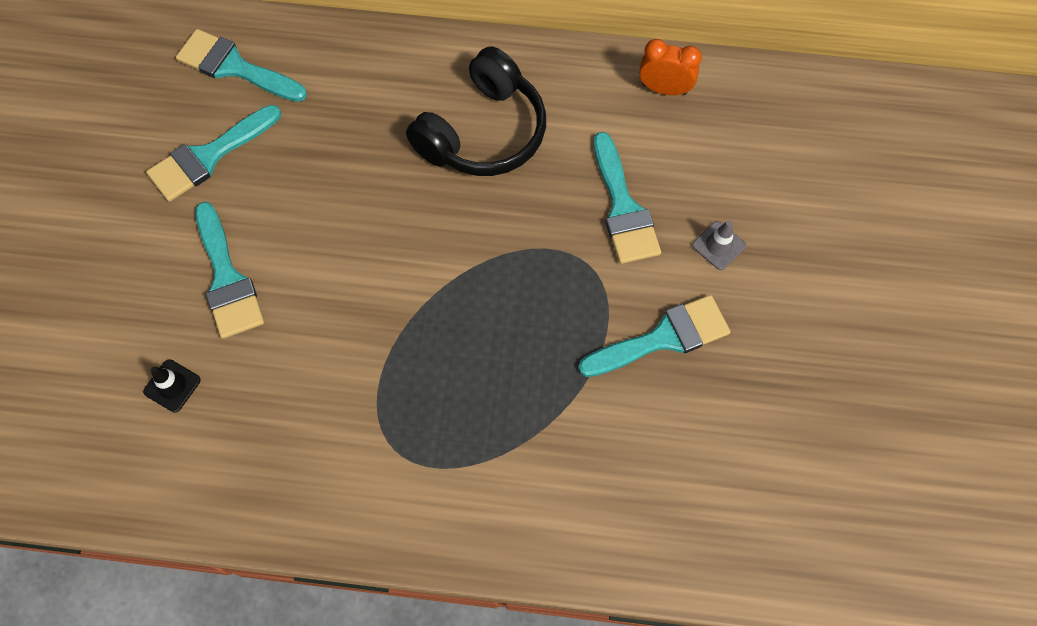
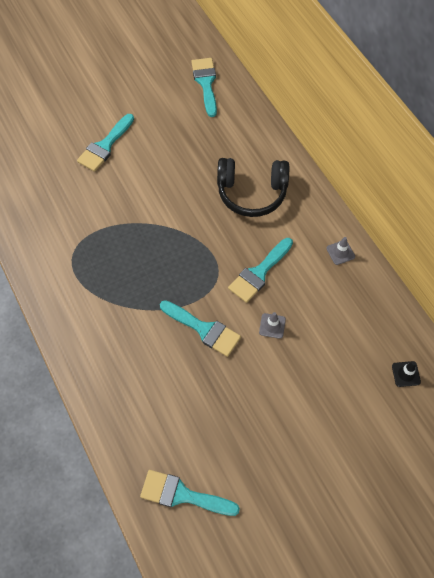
camera: 55 degrees right, 5 degrees down
(172, 386) = (45, 159): black traffic cone -> black traffic cone (406, 374)
(208, 156) = (156, 103): turquoise brush -> turquoise brush (182, 495)
(664, 89) = (340, 252): orange clock -> grey traffic cone

